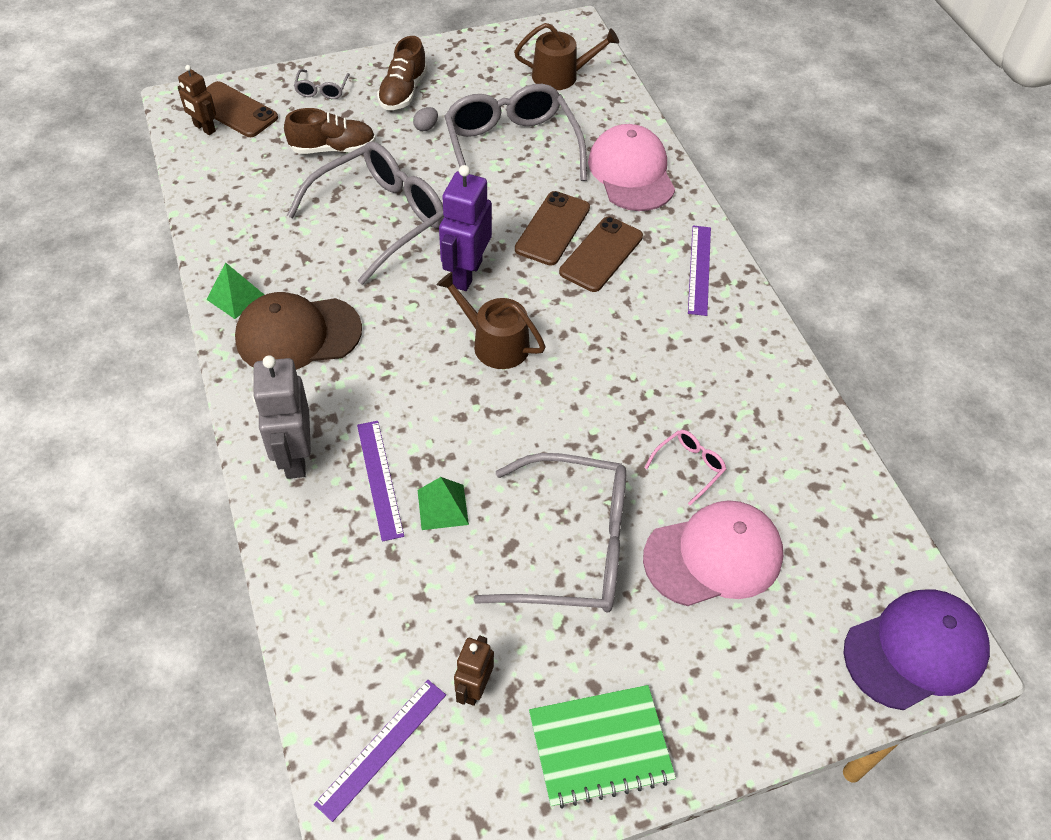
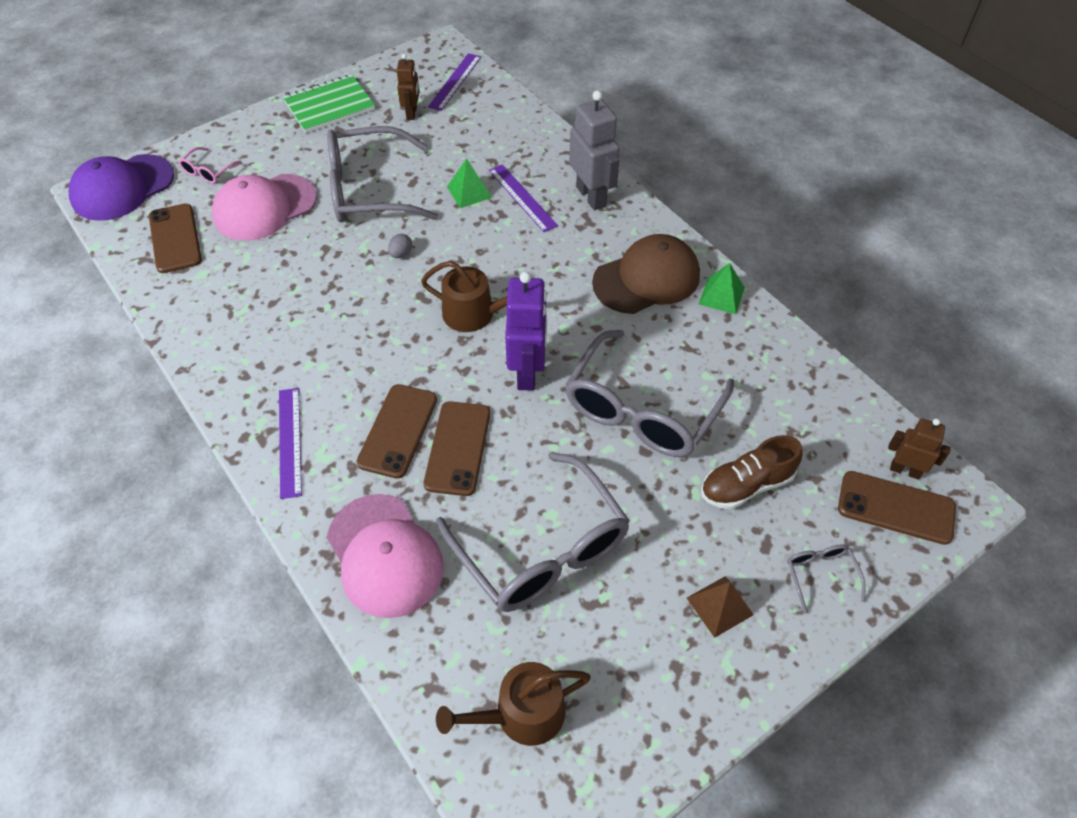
camera: 165 degrees right, 0 degrees up
(403, 92) = (719, 606): brown shoe -> brown pyramid
(426, 127) = (659, 552): grey egg -> grey egg (401, 254)
(689, 467) = (287, 259): pink glasses -> pink glasses (208, 172)
(829, 536) = (175, 238): none -> brown phone

